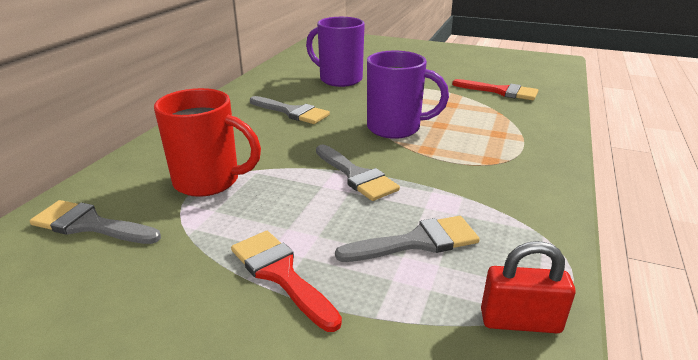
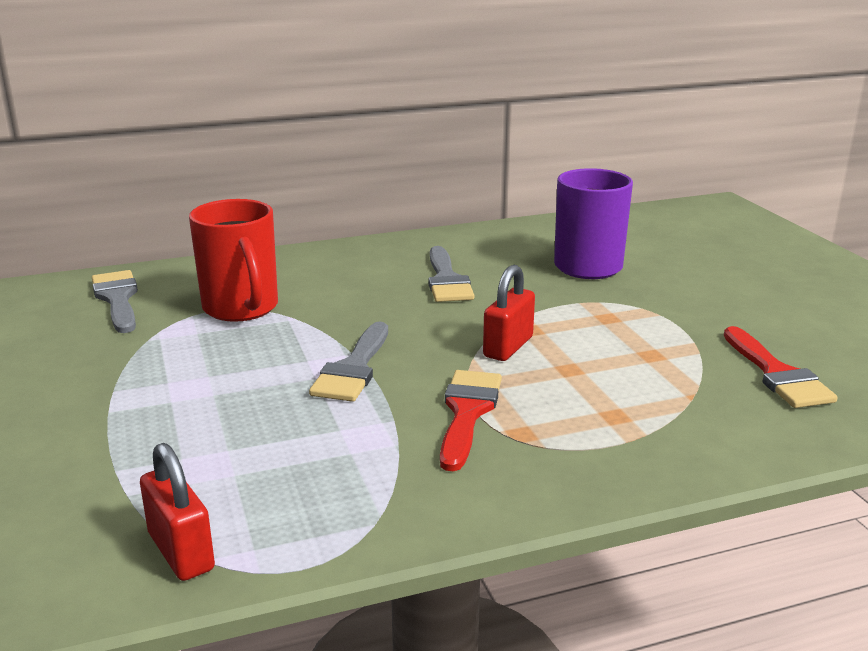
camera: 50 degrees right, 5 degrees down
(281, 274) = (133, 402): red brush -> red brush (467, 413)
(395, 128) = (508, 347): purple mug -> red padlock
(417, 242) = (262, 448): grey brush -> none

